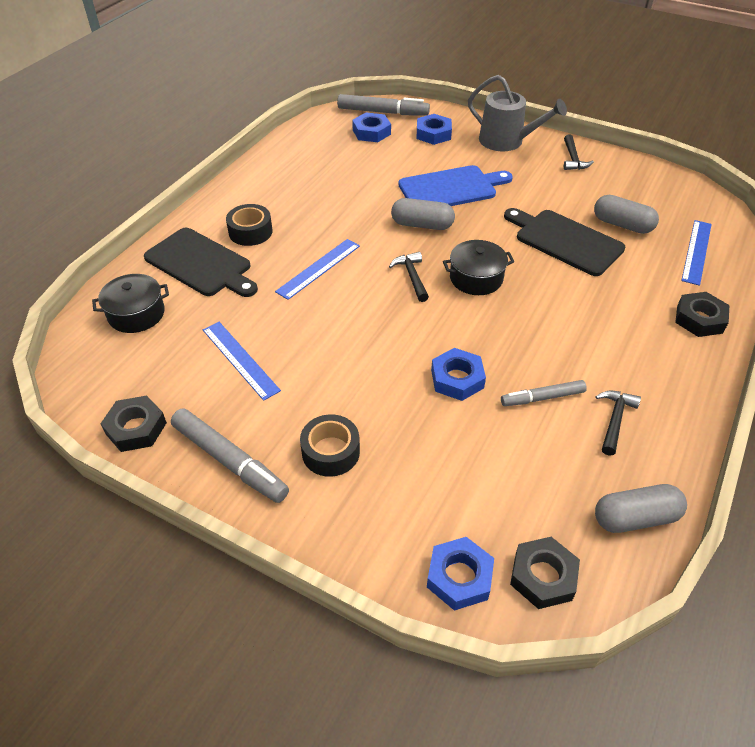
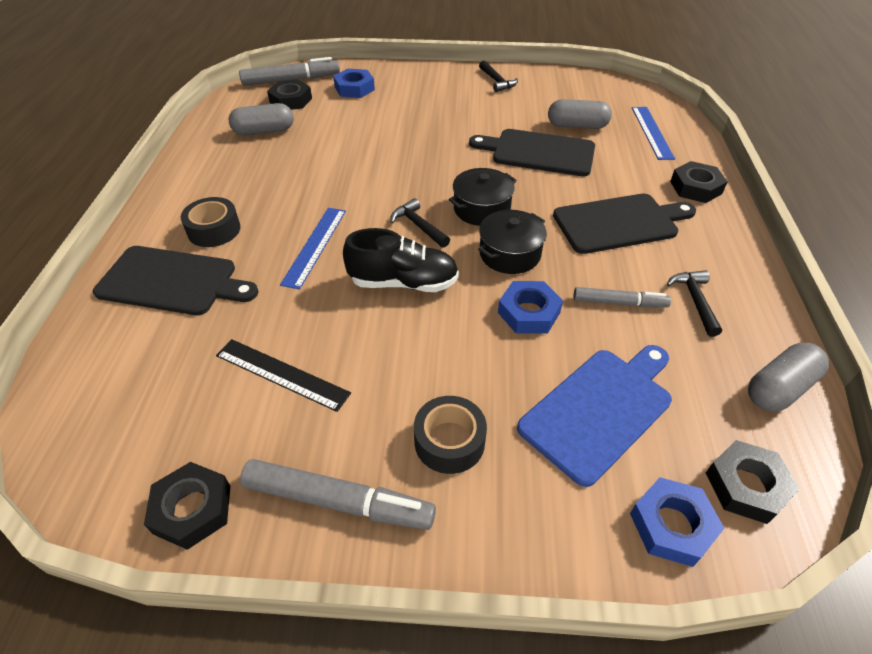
camera: 25 degrees left, 0 degrees up
(136, 314) = (118, 365): black pot -> black pot (510, 254)
(240, 359) = (281, 374): blue ruler -> black ruler
(370, 320) = (403, 282): none -> black shoe
(371, 132) = (291, 100): blue nut -> black nut
(422, 225) = (396, 173): grey capsule -> grey capsule (264, 131)
(451, 188) = (403, 133): blue cutting board -> blue cutting board (600, 409)
(506, 141) = (428, 80): grey watering can -> none
(542, 398) = (619, 303): grey marker -> grey marker turned 135 degrees counterclockwise
(595, 329) = (620, 223): none -> black cutting board

